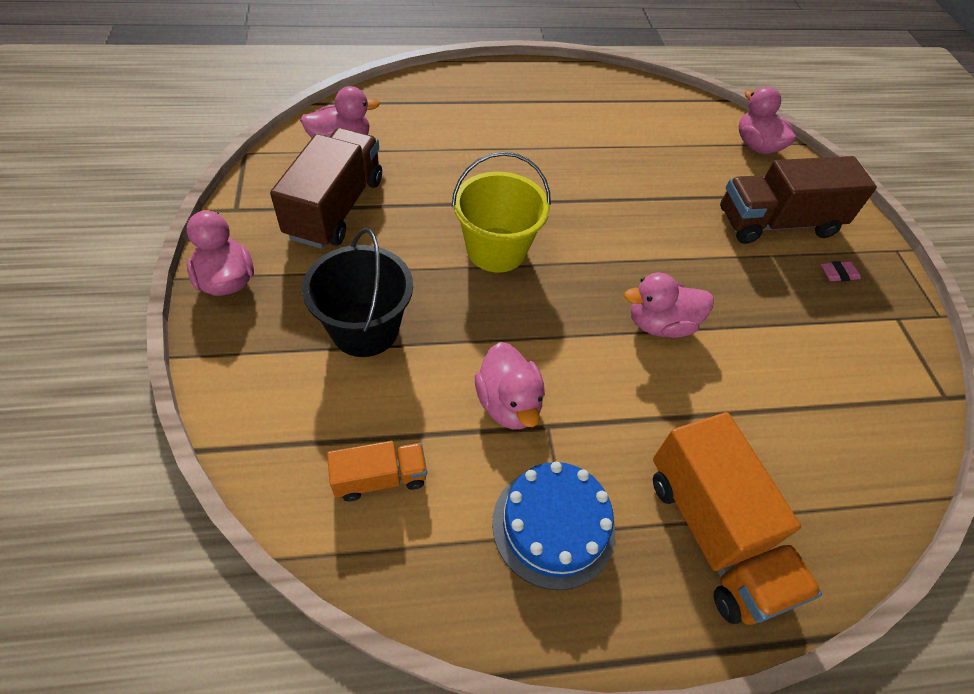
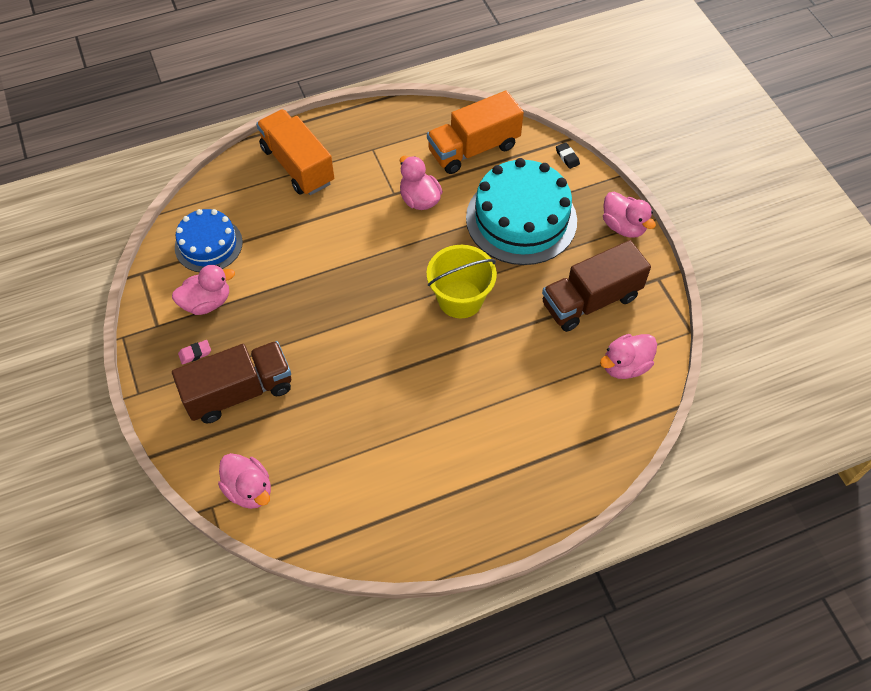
camera: 170 degrees right, 5 degrees up
(227, 414) = (567, 157): none -> black eraser
(335, 208) = (590, 300): brown truck -> brown truck turned 60 degrees clockwise
(365, 329) = (521, 219): black bucket -> turquoise cake
(380, 478) = (473, 149): orange truck -> orange truck, size x1.90
(553, 525) = (380, 150): blue cake -> blue cake (208, 244)
(660, 324) = (333, 273): pink duck -> pink duck (207, 302)

